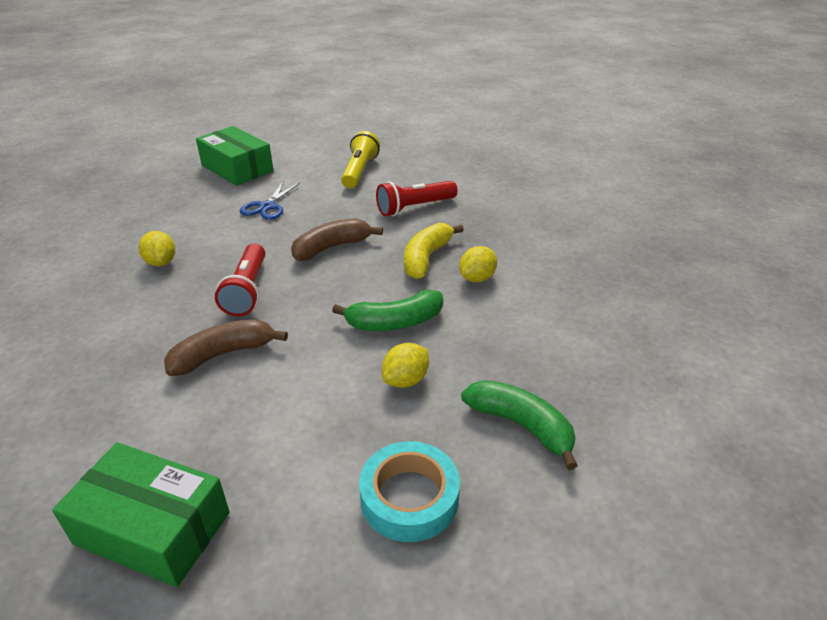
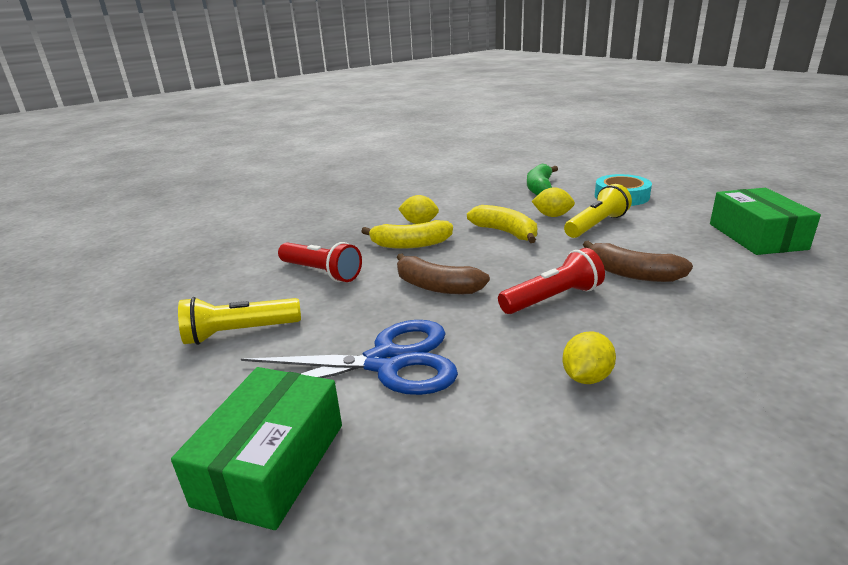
camera: 115 degrees left, 10 degrees down
(267, 207) = (386, 362): blue scissors -> blue scissors, size x1.77
(342, 400) = (596, 225): none -> yellow flashlight
(394, 322) = (505, 232): green banana -> yellow banana

